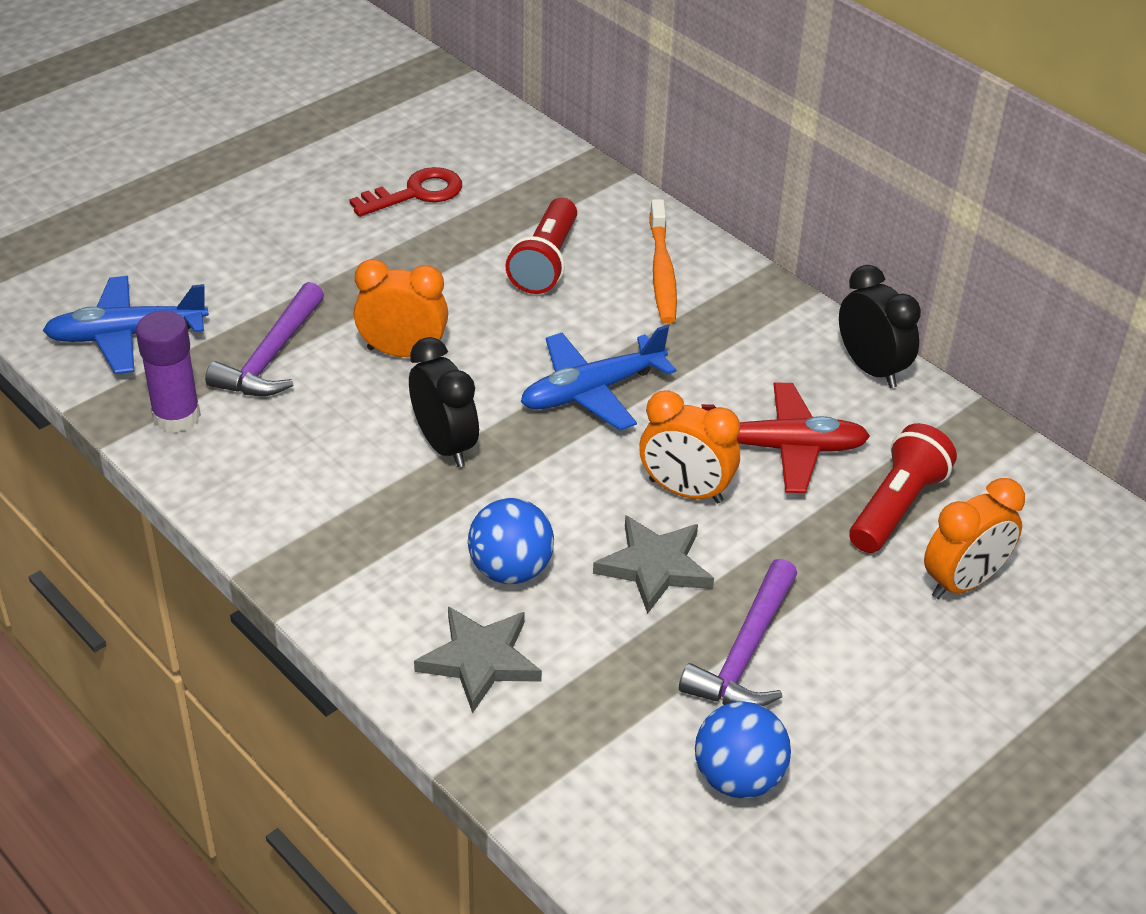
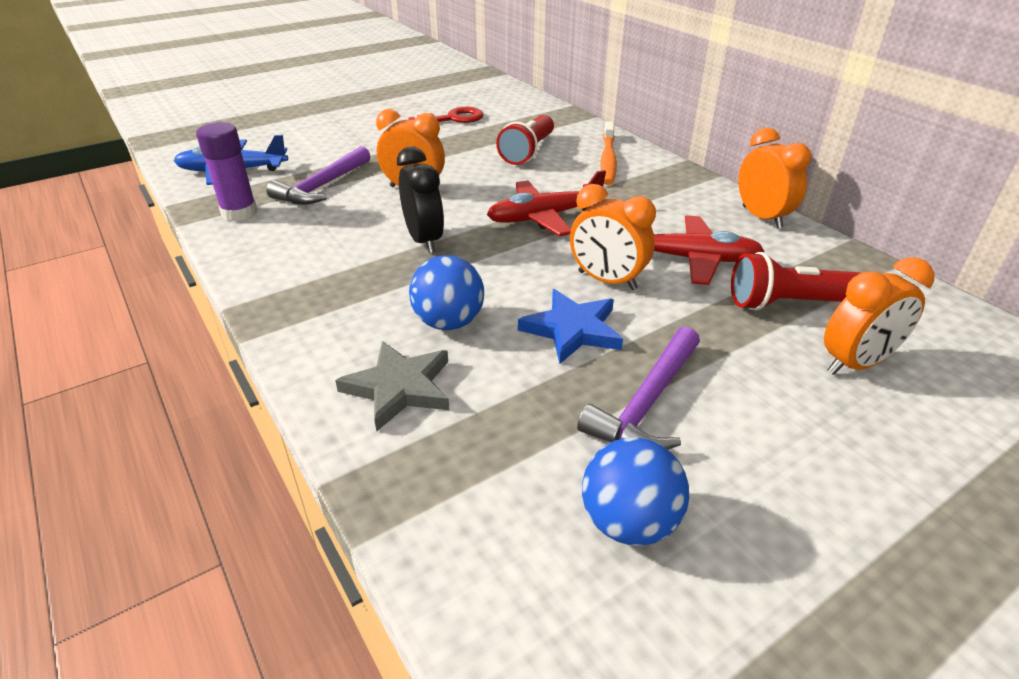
camera: 10 degrees right, 5 degrees down
(592, 391) = (544, 217): blue plane -> red plane
(655, 566) = (572, 329): grey star -> blue star
(871, 369) = (761, 217): black clock -> orange clock
(896, 507) = (788, 303): red flashlight -> red flashlight turned 135 degrees counterclockwise

